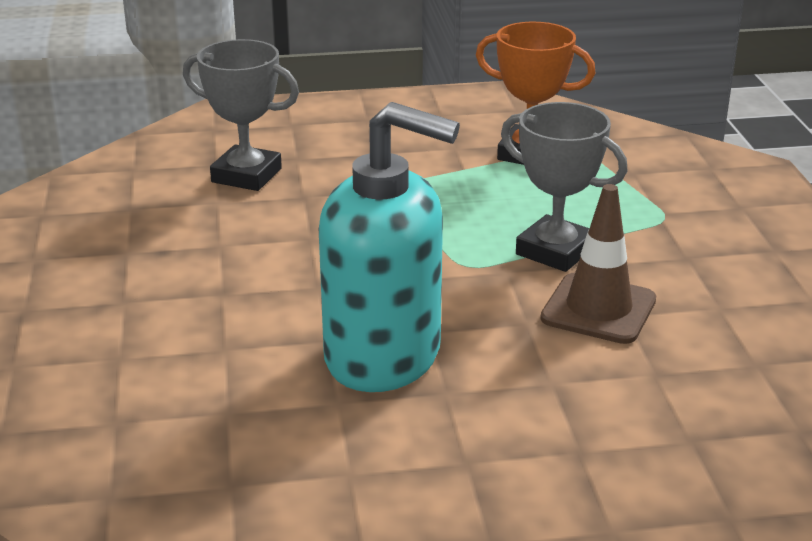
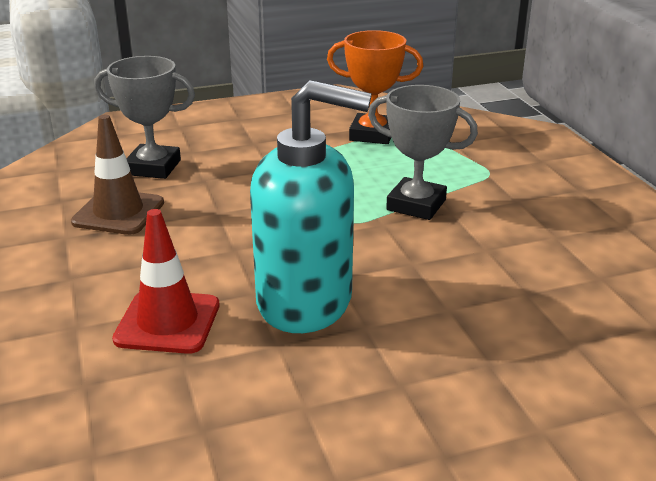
camera: 10 degrees left, 0 degrees up
(220, 363) = (168, 322): none -> red traffic cone
(598, 309) = (465, 246): brown traffic cone -> brown traffic cone (118, 212)

